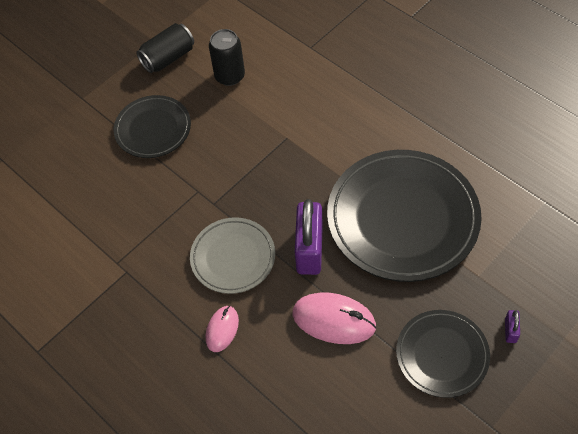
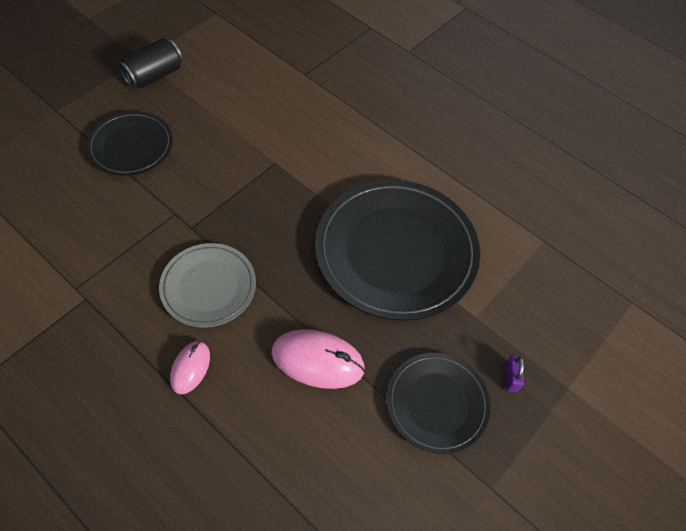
camera: 10 degrees left, 0 degrees up
(230, 76) = (218, 97): black can -> none
(309, 249) = (294, 281): purple padlock -> none

